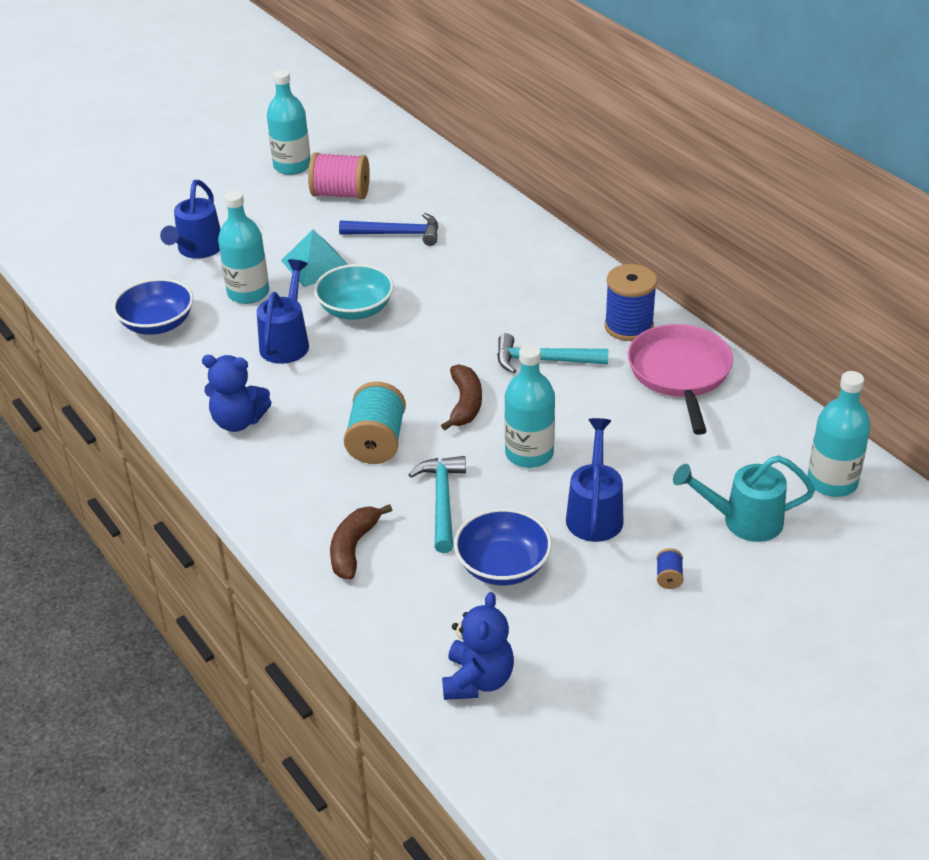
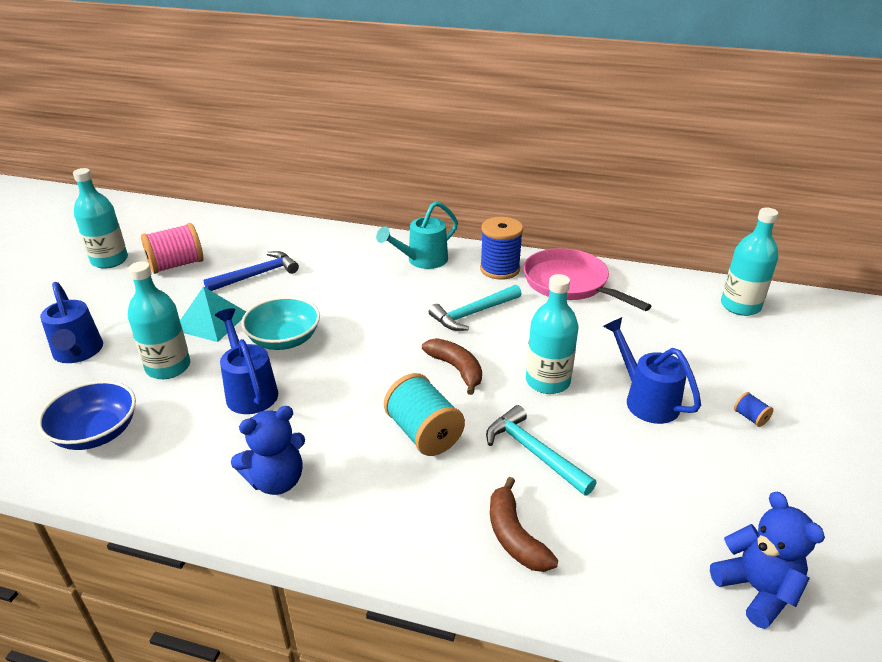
camera: 40 degrees left, 5 degrees down
(503, 566) = (643, 477): blue bowl -> none
(744, 521) = (733, 354): turquoise watering can -> turquoise watering can (422, 260)

